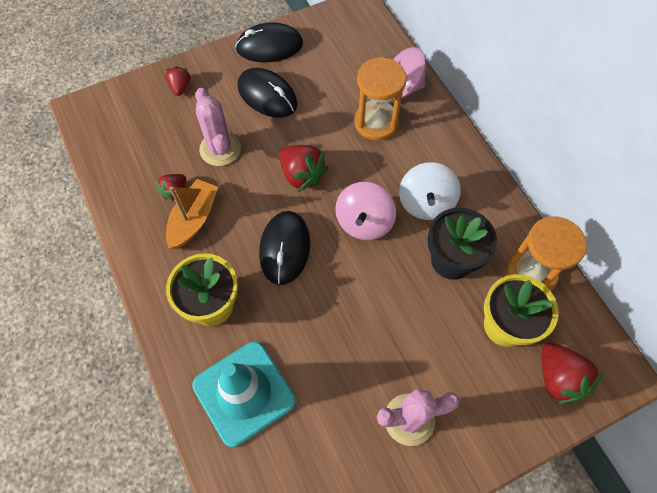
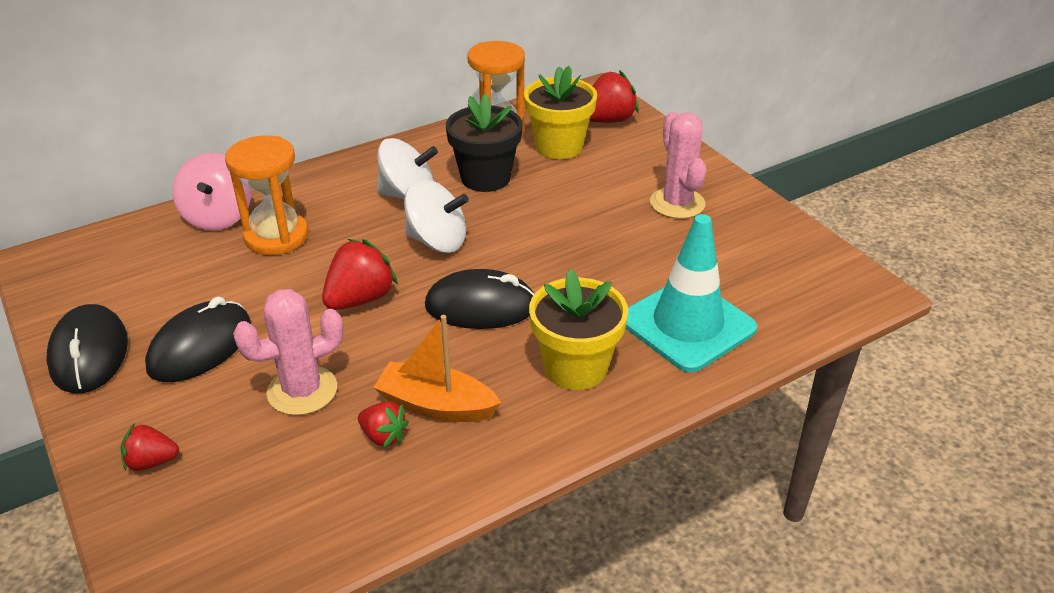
camera: 95 degrees left, 25 degrees down
(364, 222) = (437, 241): pink spinning top -> white spinning top

